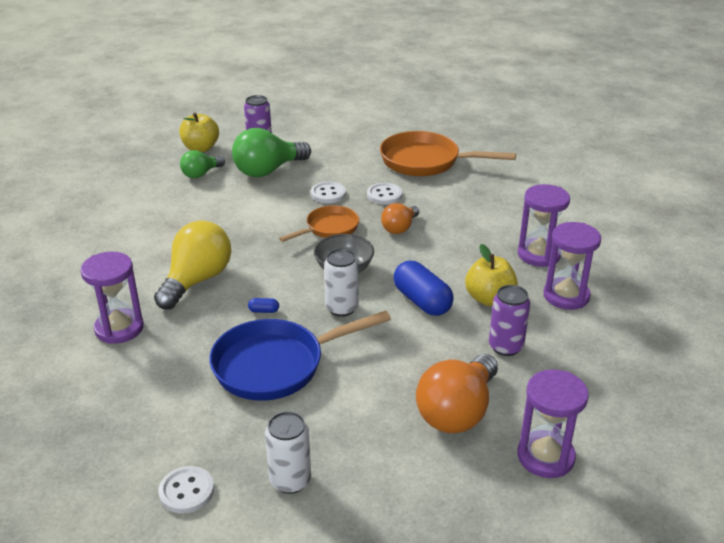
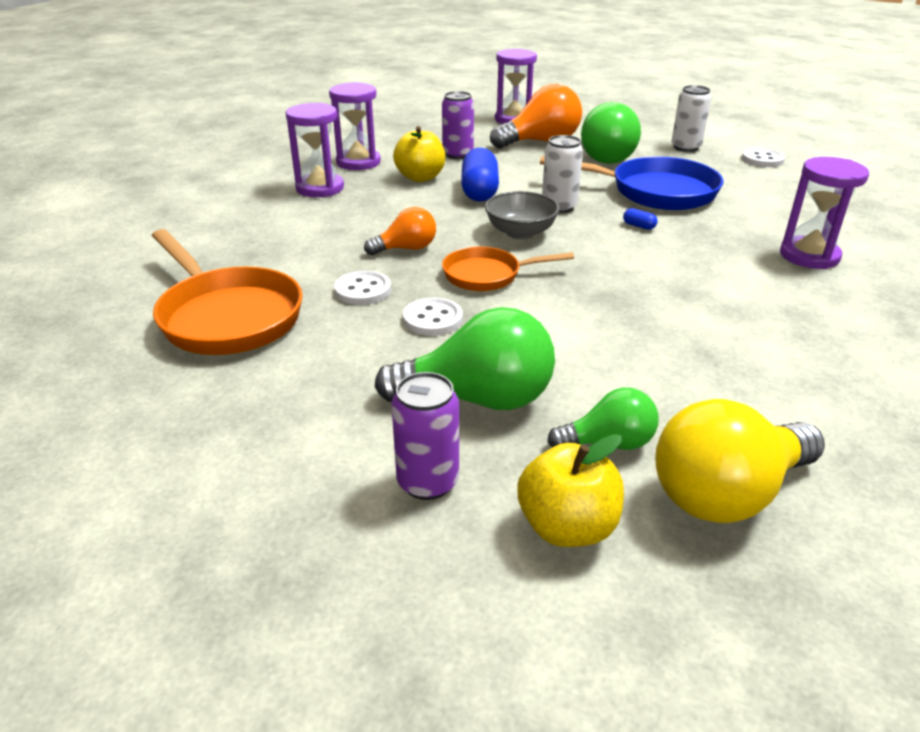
camera: 145 degrees left, 0 degrees up
(197, 280) = (700, 272): yellow light bulb -> yellow light bulb (726, 493)
(366, 410) = (604, 157): none -> green light bulb

